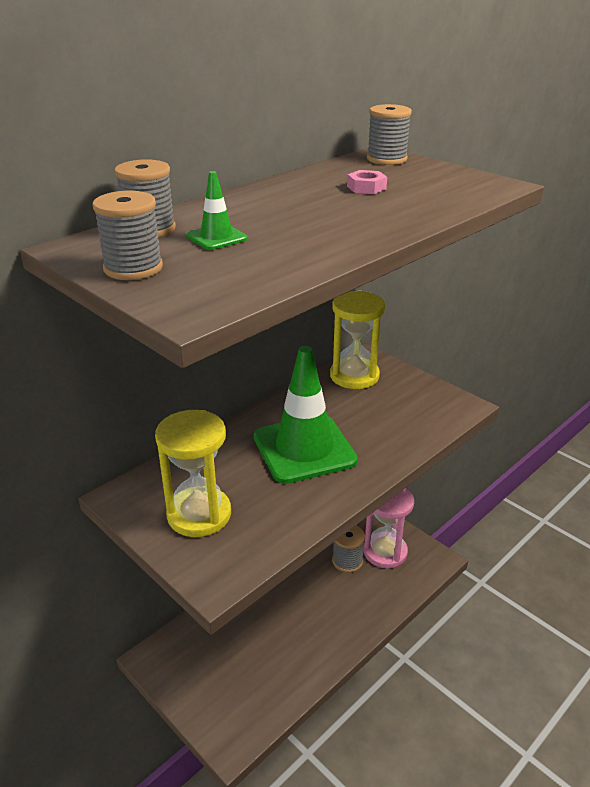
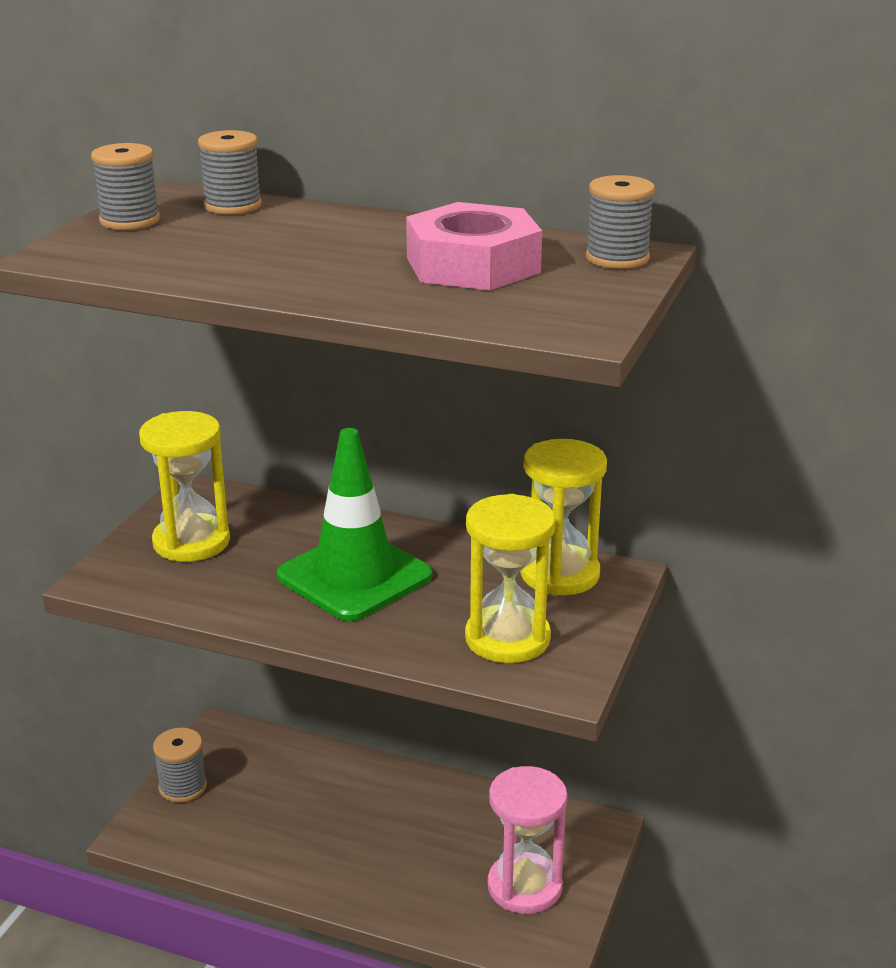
camera: 65 degrees right, 5 degrees down
(216, 237) = (232, 232): green traffic cone -> none
(347, 561) = (478, 850): grey spool -> grey spool (183, 787)
(366, 187) = (472, 265): pink nut -> pink nut, size x2.47
(409, 411) = (507, 638): none -> yellow hourglass

